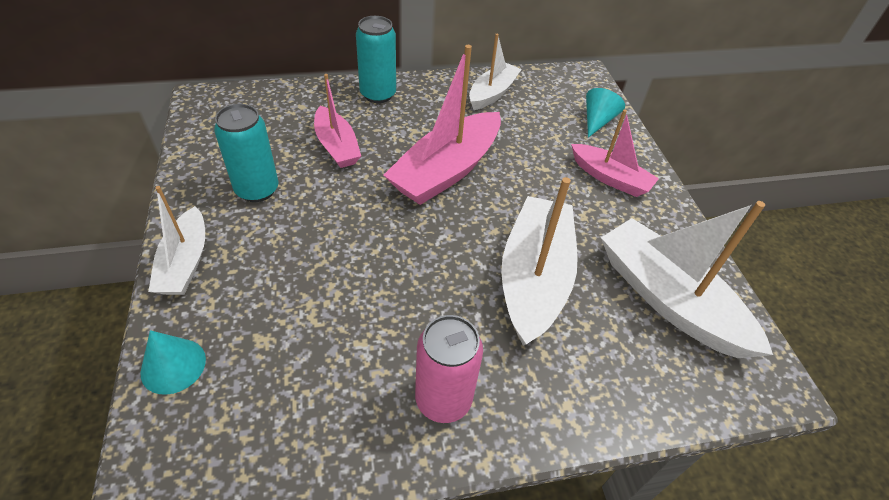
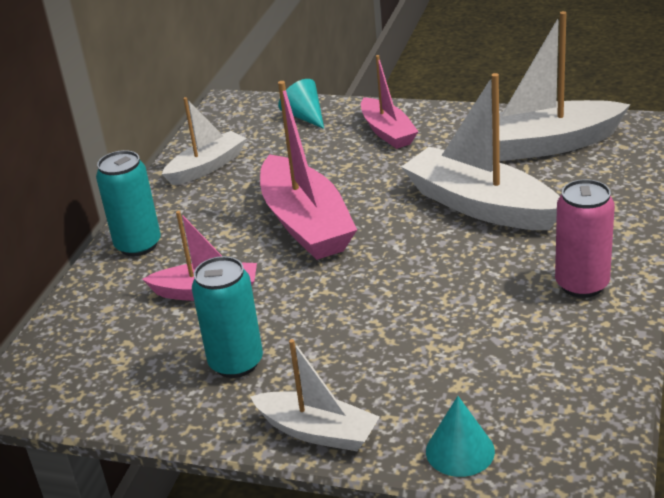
camera: 55 degrees left, 15 degrees down
(492, 93) = (207, 167): white boat -> white boat turned 75 degrees clockwise
(610, 178) = (387, 132): pink boat -> pink boat turned 90 degrees clockwise

